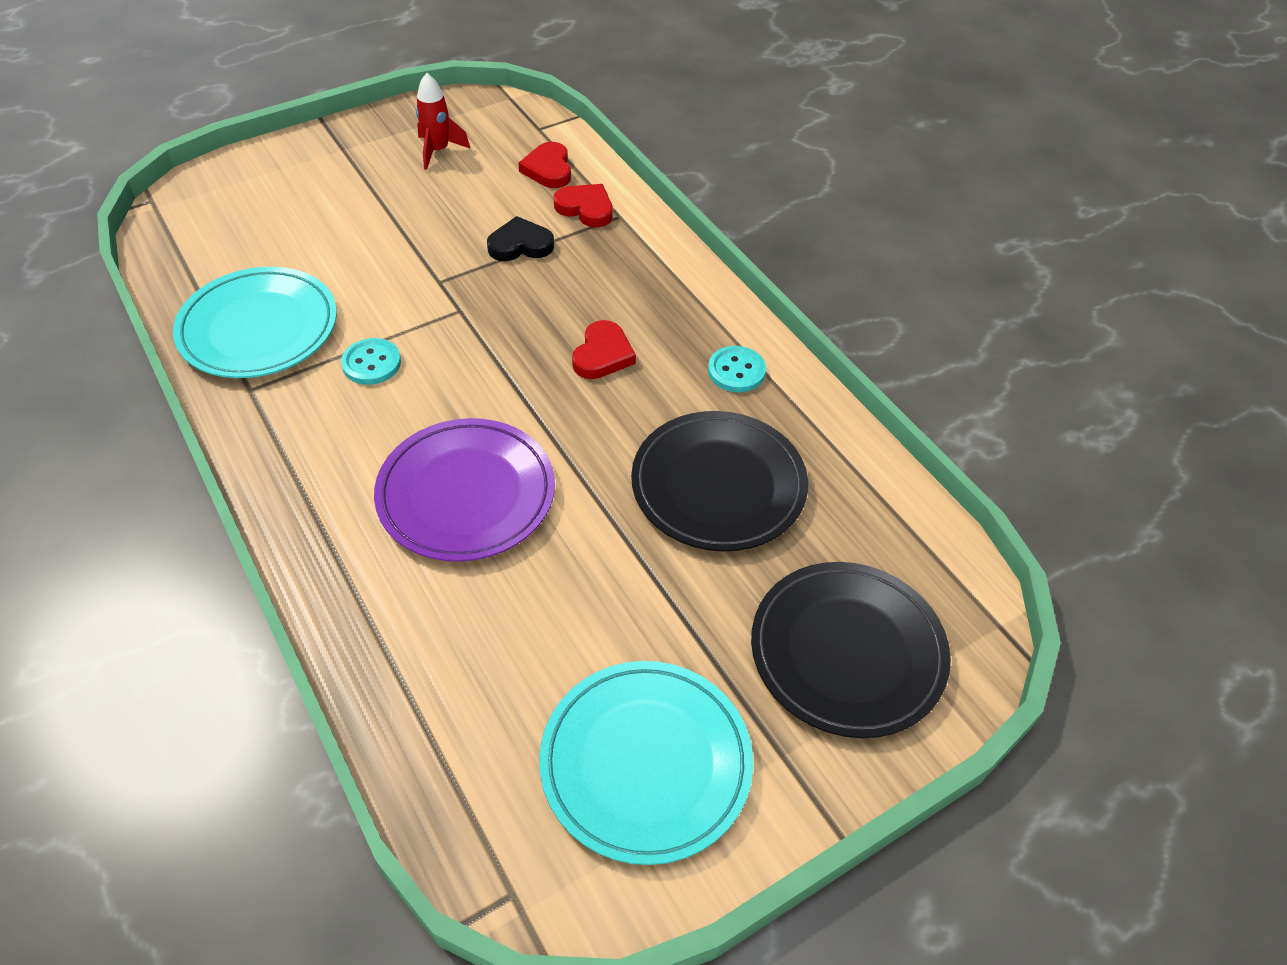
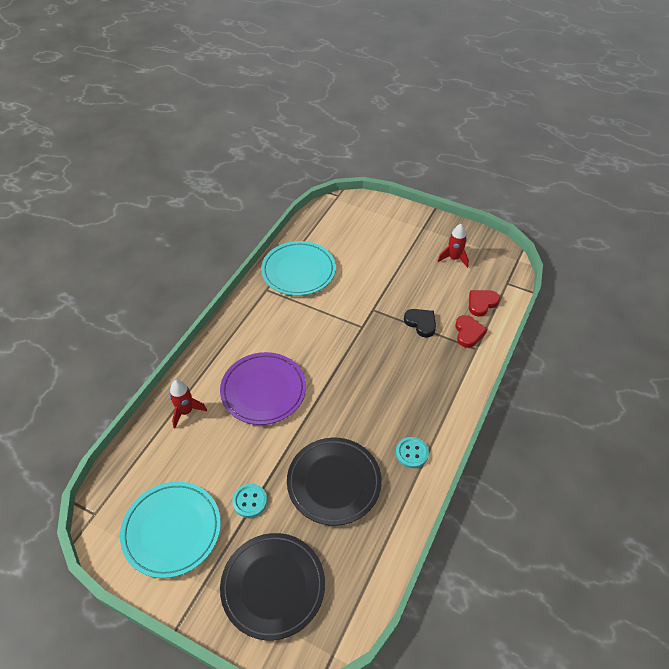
camera: 60 degrees right, 0 degrees up
(371, 363) = (308, 317): turquoise button -> turquoise button (250, 501)
(407, 632) = (186, 411): none -> red rocket
(602, 355) = (378, 393): red heart -> none

